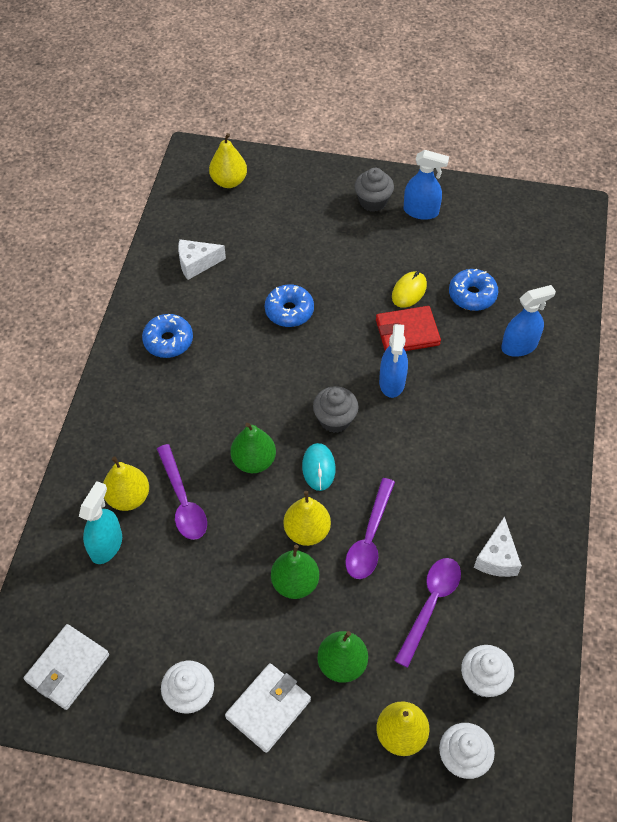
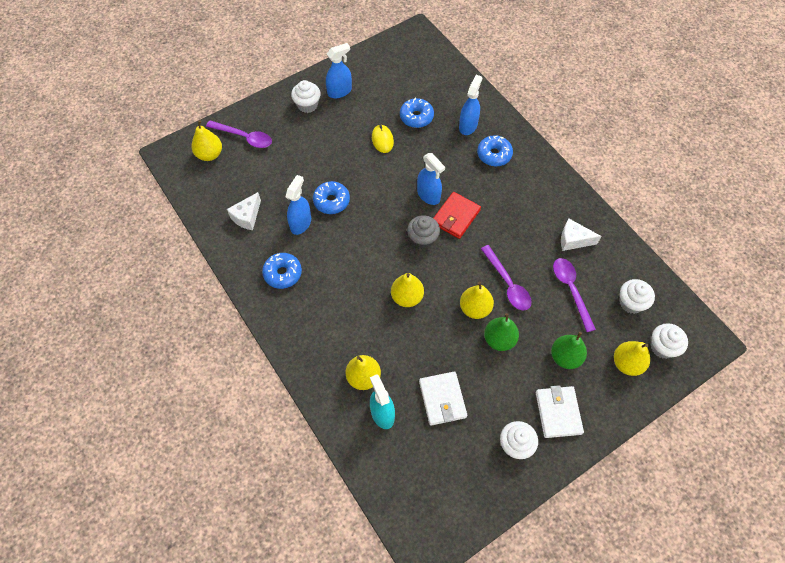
camera: 45 degrees left, 5 degrees up
(67, 668) = (439, 496): white wallet -> white wallet (442, 399)
(183, 501) = (395, 352): purple spoon -> purple spoon (244, 137)
(237, 308) = (301, 223): none -> blue spray bottle
(254, 461) = (407, 297): green pear -> yellow pear
(318, 468) = (443, 271): turquoise mouse -> none
(373, 201) = (307, 105): grey cupcake -> white cupcake
(407, 332) = (406, 163): red wallet -> red wallet (456, 217)
(497, 558) = (573, 240): white cheese -> white cheese turned 135 degrees clockwise
(513, 398) = (494, 155): none -> blue donut

